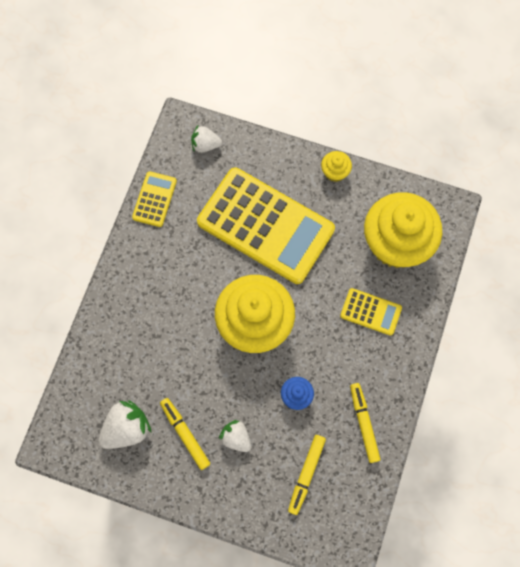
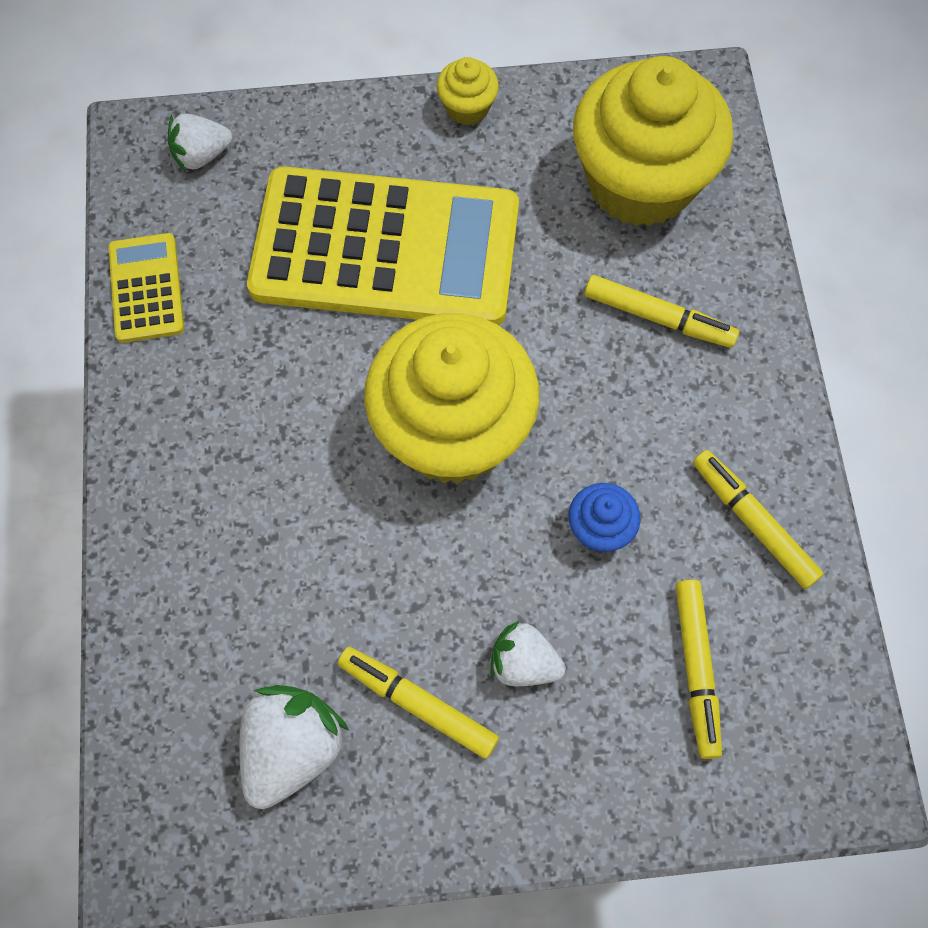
camera: 25 degrees left, 5 degrees down
(370, 312) = (658, 318): yellow calculator -> yellow marker

